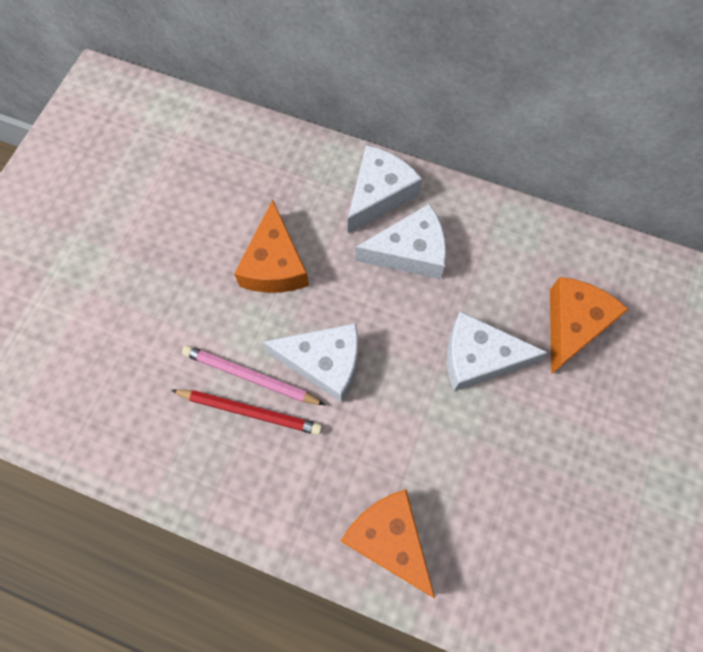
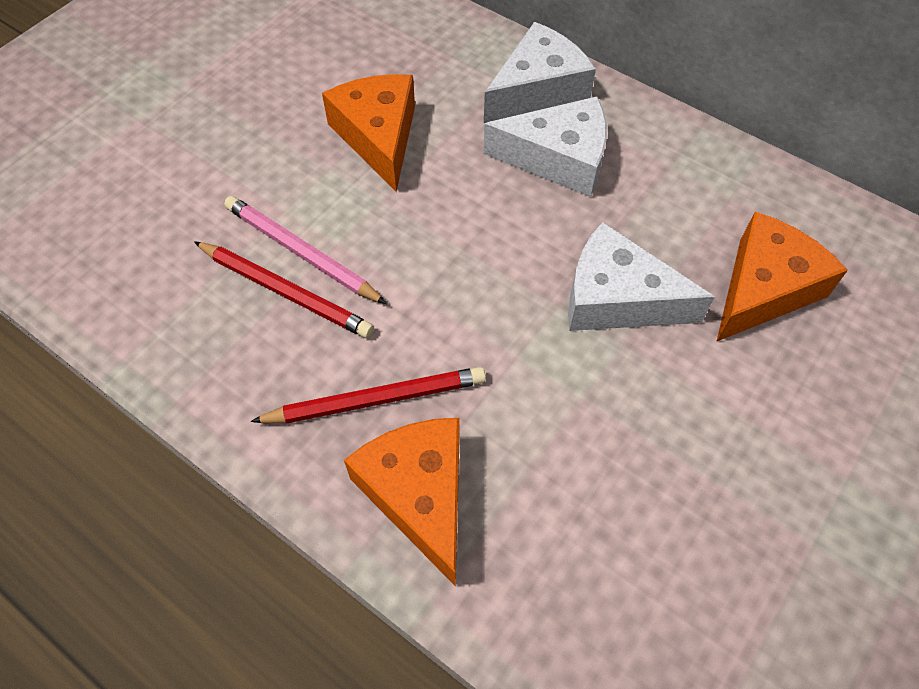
camera: 15 degrees right, 10 degrees down
(274, 264) = (378, 137): orange cheese -> orange cheese turned 150 degrees clockwise
(324, 362) = (403, 257): white cheese -> none
(339, 478) = (376, 400): none -> red pencil

